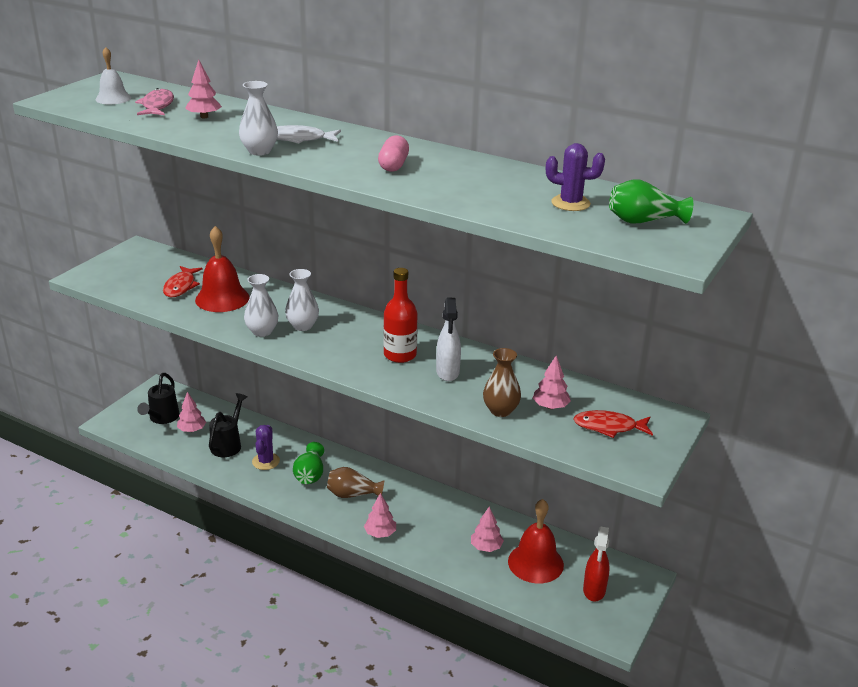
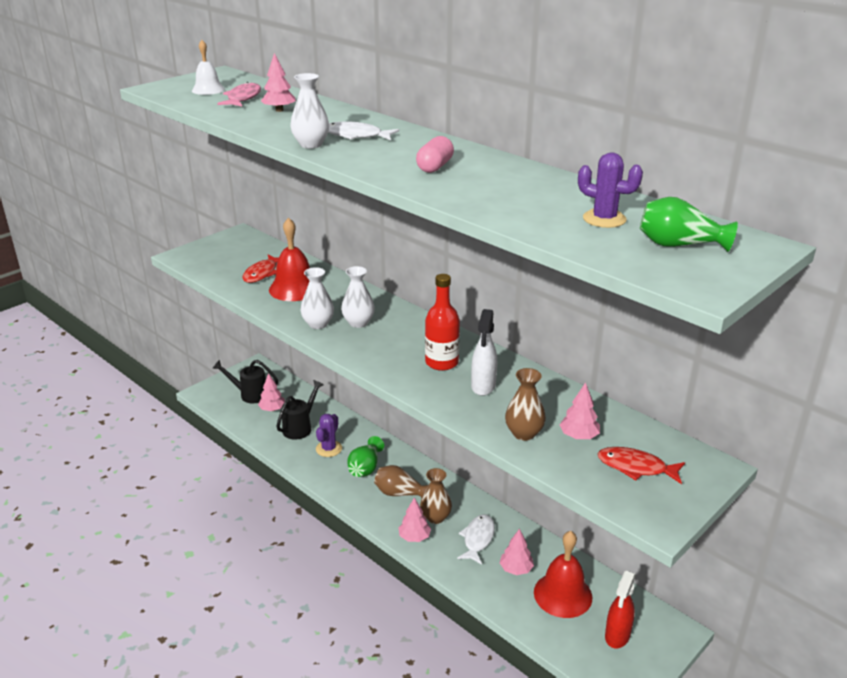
camera: 15 degrees right, 0 degrees up
(162, 418) = (250, 394): black watering can -> black watering can turned 75 degrees clockwise
(395, 512) = (435, 517): none -> brown vase
(442, 525) = (478, 539): none -> white fish

